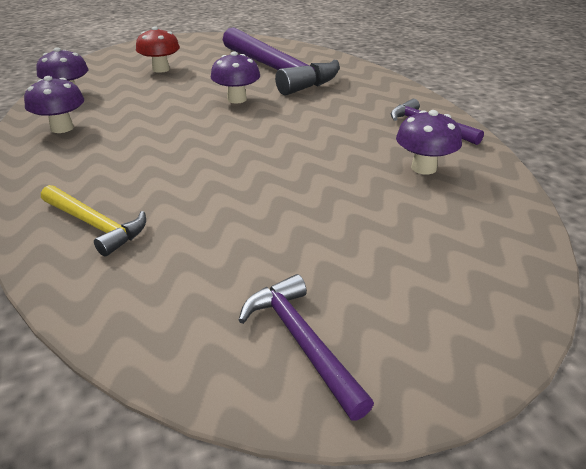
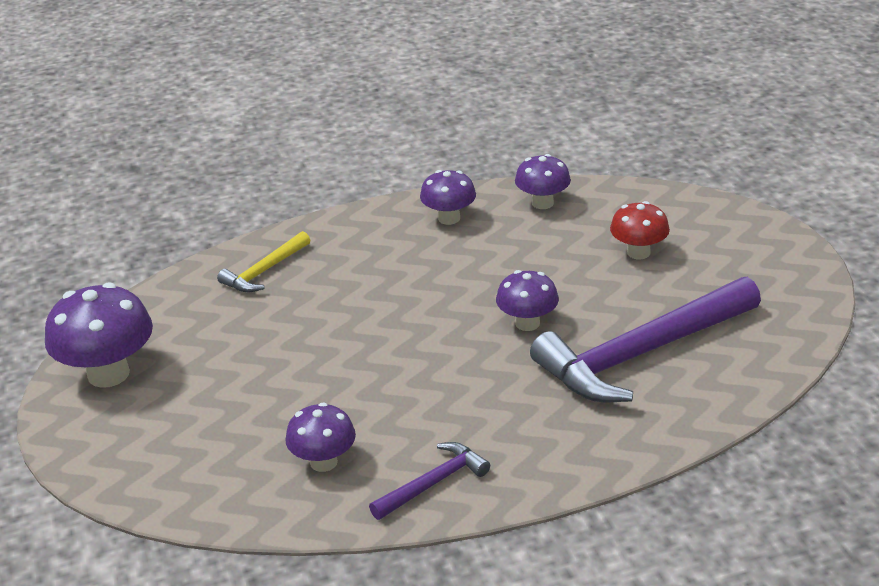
camera: 95 degrees right, 0 degrees up
(301, 341) = (108, 374): purple hammer -> purple mushroom

